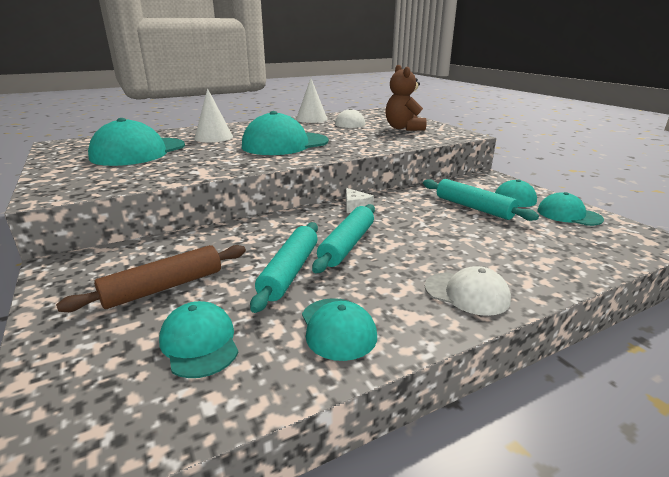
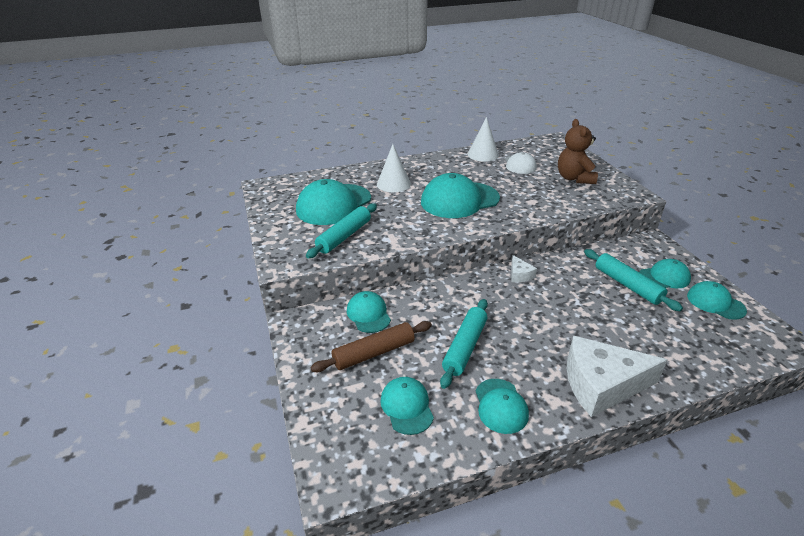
camera: 10 degrees right, 10 degrees up
(166, 251) = (368, 314): none -> turquoise cap
(347, 245) = (511, 322): turquoise rolling pin -> turquoise rolling pin (344, 236)
(467, 293) = (601, 384): white cap -> white cheese

